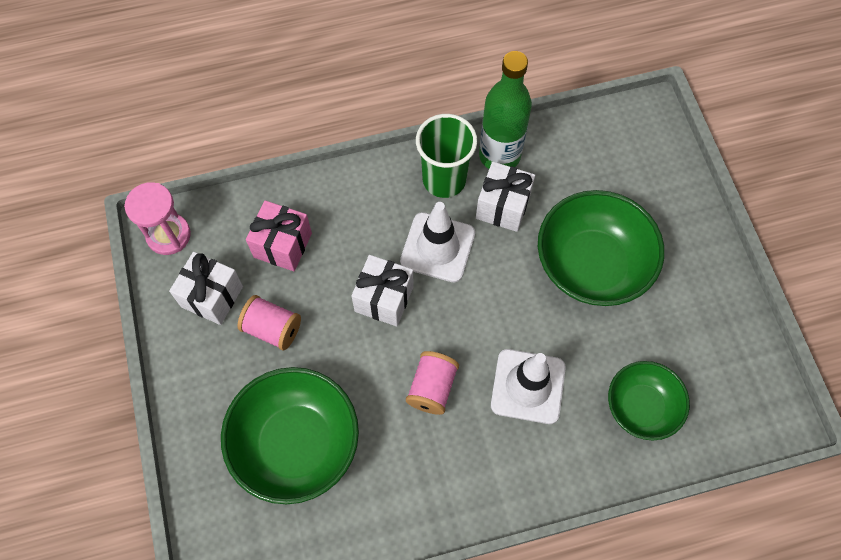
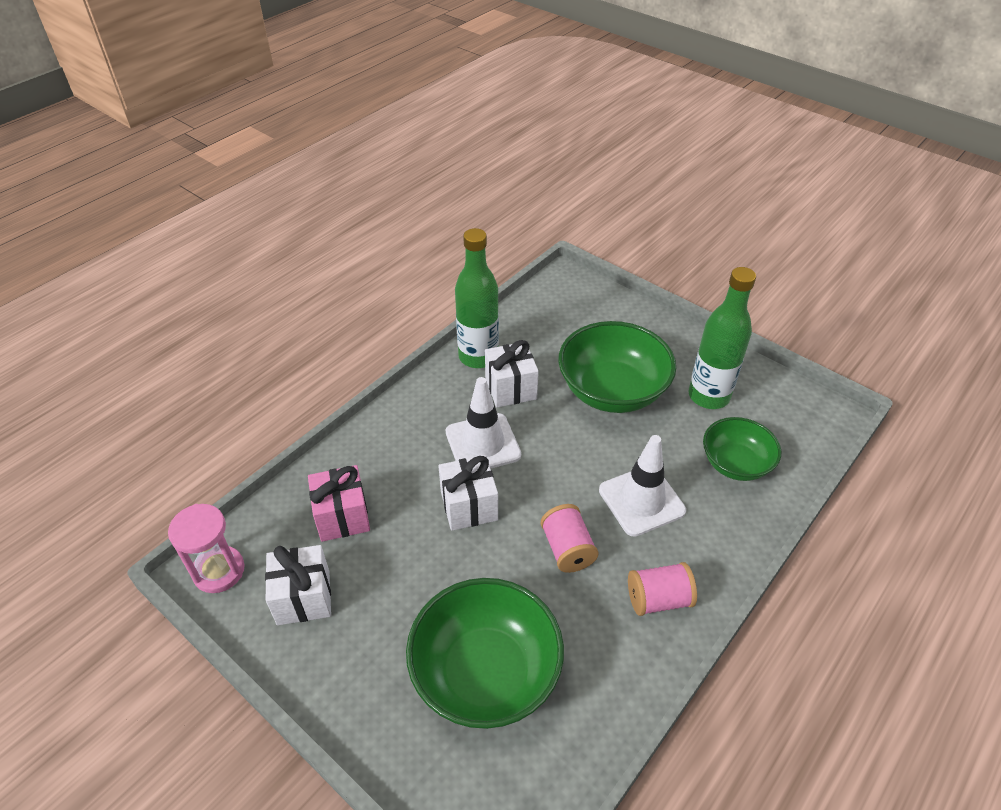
camera: 35 degrees left, 20 degrees down
(272, 329) = (385, 589): pink spool -> pink spool (658, 599)
(444, 180) = (447, 394): green cup -> none
(678, 326) = (708, 396): none -> green bottle

